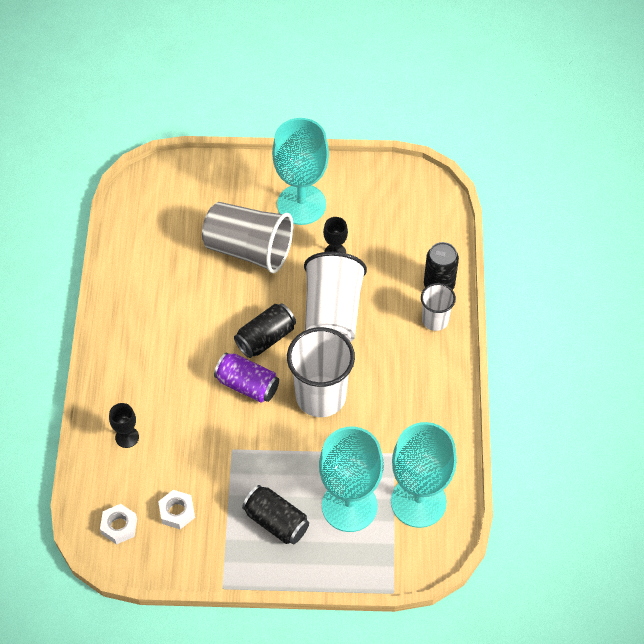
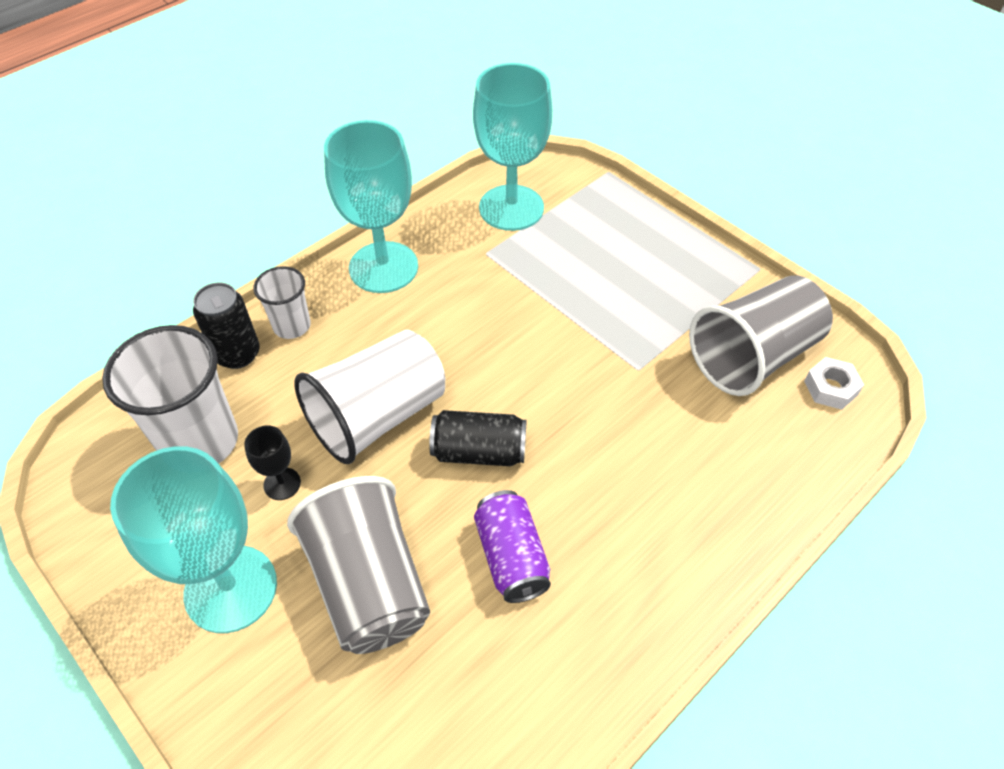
camera: 135 degrees left, 5 degrees down
(127, 437) = (750, 471): black goblet -> none
(177, 512) = (752, 356): white nut -> grey cup
(247, 385) = (555, 418): purple can -> purple can (511, 557)
(276, 521) = (657, 280): black can -> none
(320, 396) = (492, 347): white cup -> white cup (200, 442)
(349, 506) = (575, 245): turquoise goblet -> turquoise goblet (383, 267)

